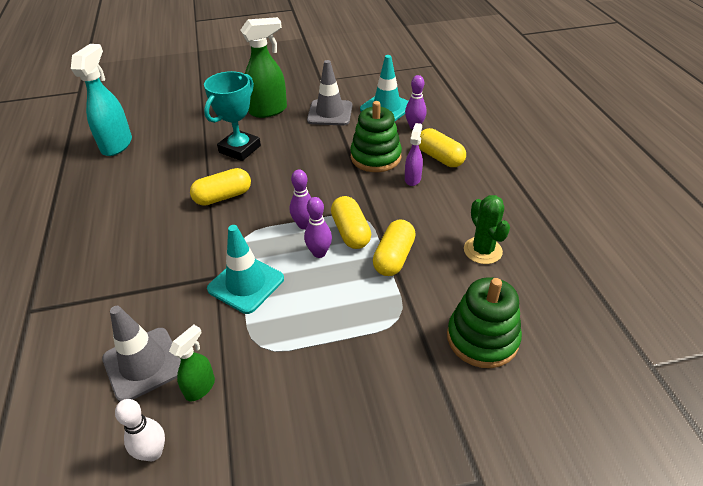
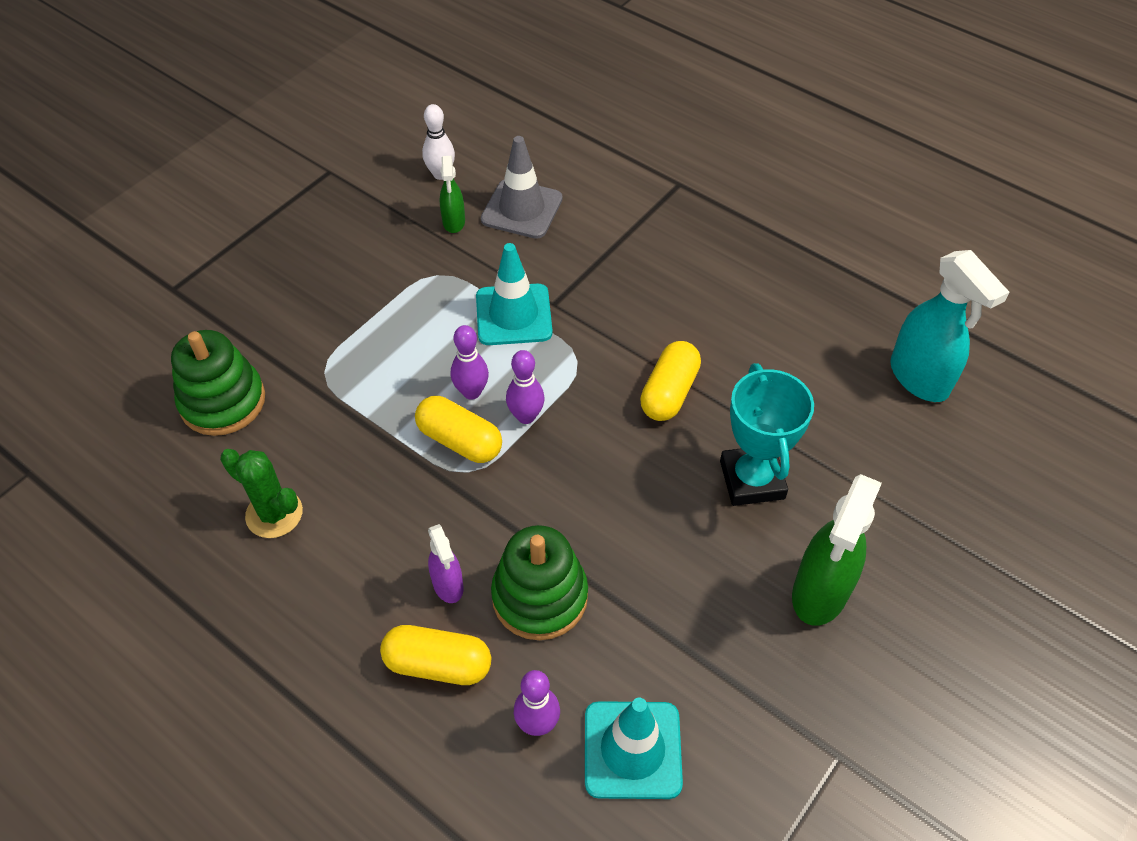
camera: 140 degrees right, 10 degrees up
(330, 113) = (715, 659): grey traffic cone -> none
(393, 257) = (380, 438): yellow capsule -> none

